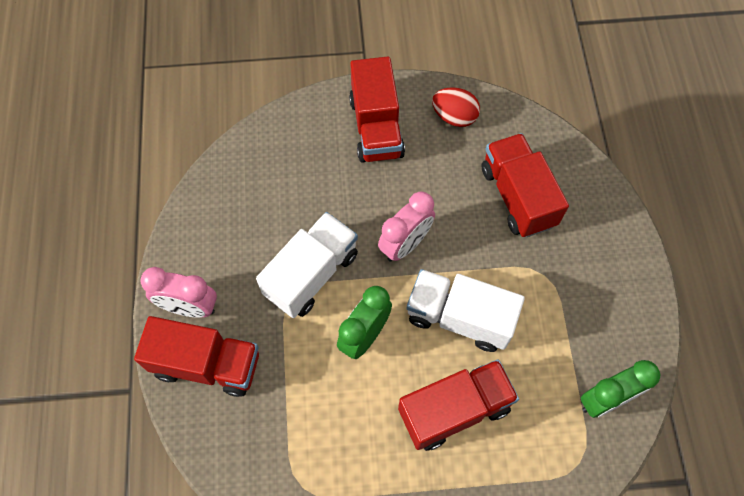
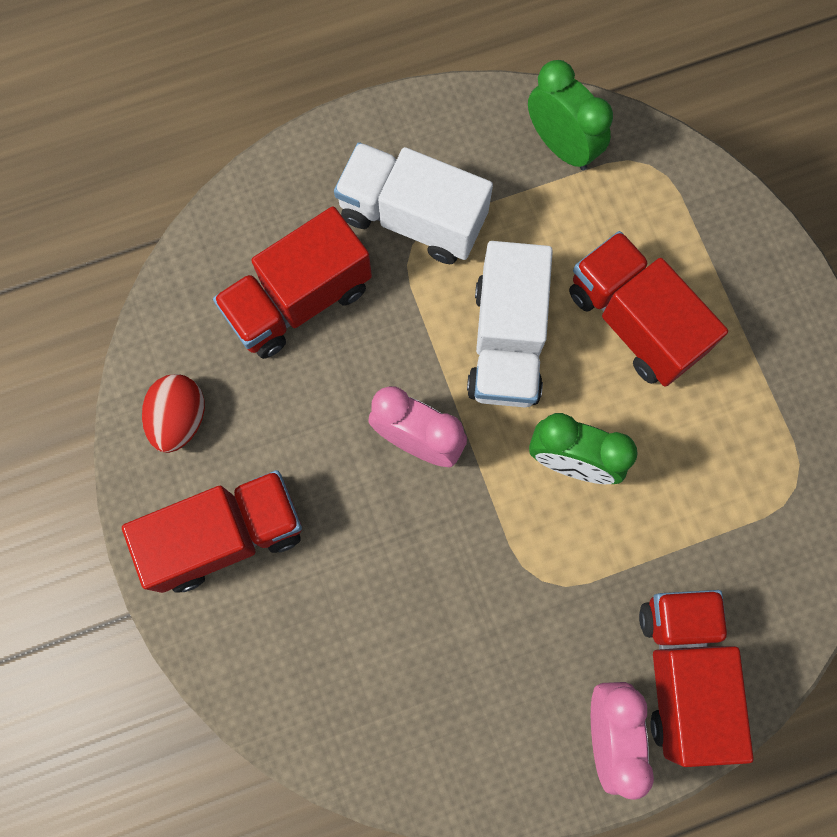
camera: 105 degrees left, 10 degrees up
(311, 274) = (502, 564): white truck -> white truck (412, 218)

